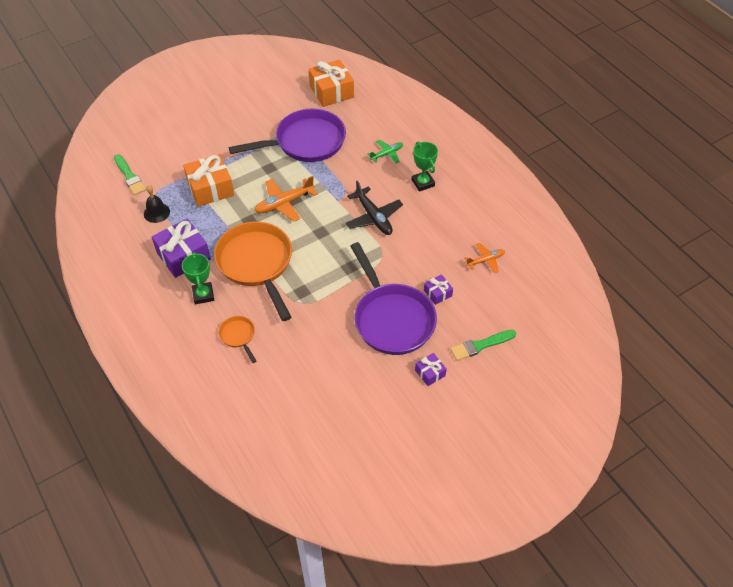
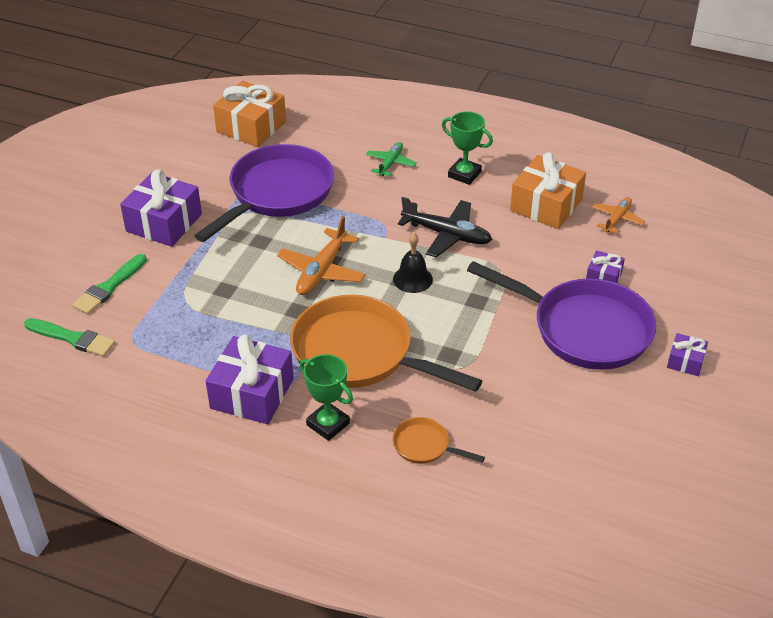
camera: 35 degrees left, 10 degrees down
(156, 212) = (159, 362): black bell -> black bell (412, 279)
(210, 188) = (205, 299): orange gift -> orange gift (546, 205)
(231, 131) = (164, 223): none -> purple gift
(480, 345) = (705, 305): green brush -> green brush (109, 287)

